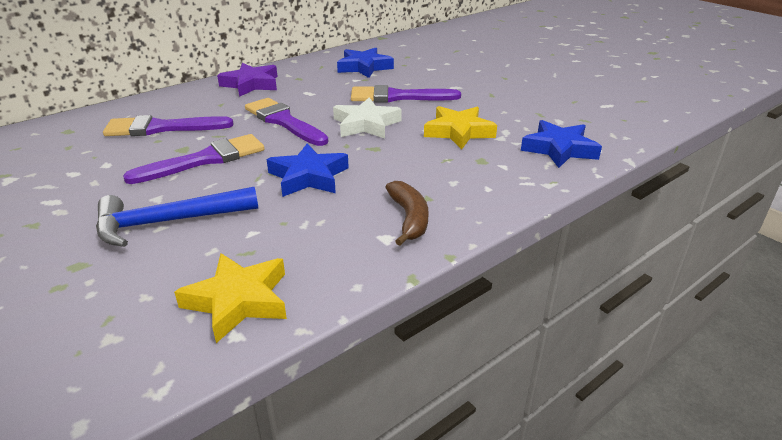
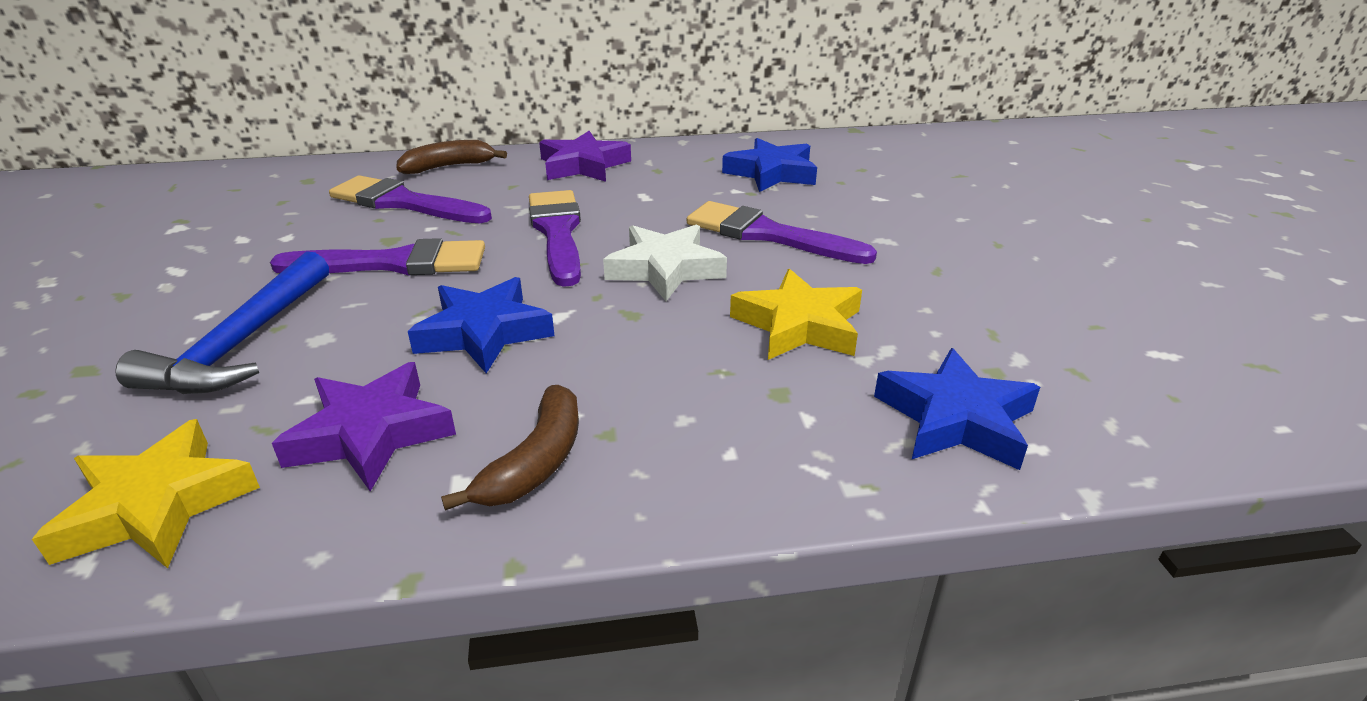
camera: 30 degrees right, 0 degrees up
(162, 102) = (448, 167): none -> brown banana
(168, 222) = (242, 343): blue hammer -> blue hammer turned 90 degrees counterclockwise
(311, 235) = (371, 433): none -> purple star

